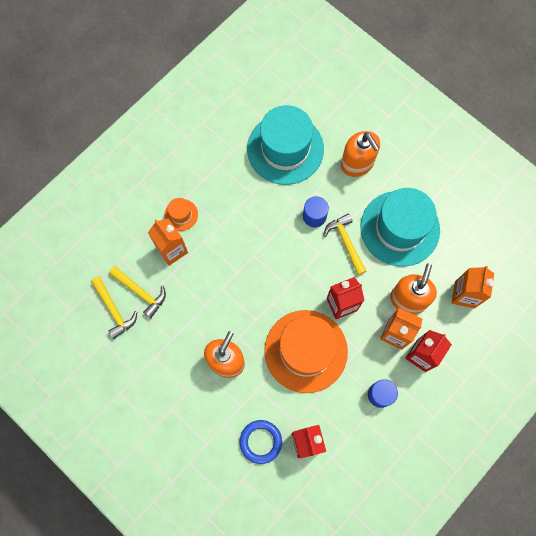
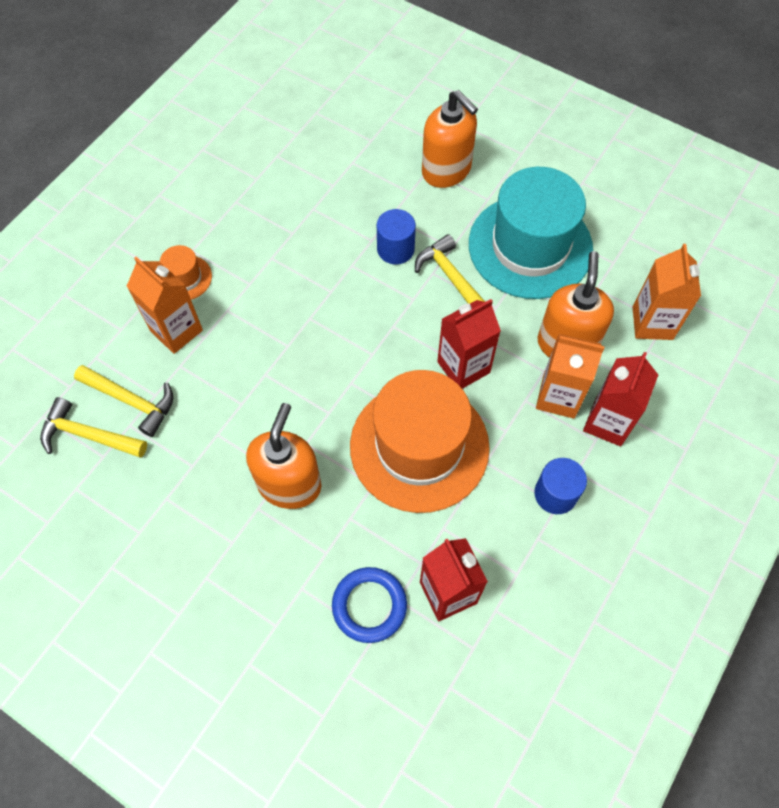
camera: 10 degrees left, 10 degrees down
(114, 310) = (89, 435): yellow hammer -> yellow hammer turned 150 degrees clockwise
(285, 149) = (334, 166): turquoise hat -> none

